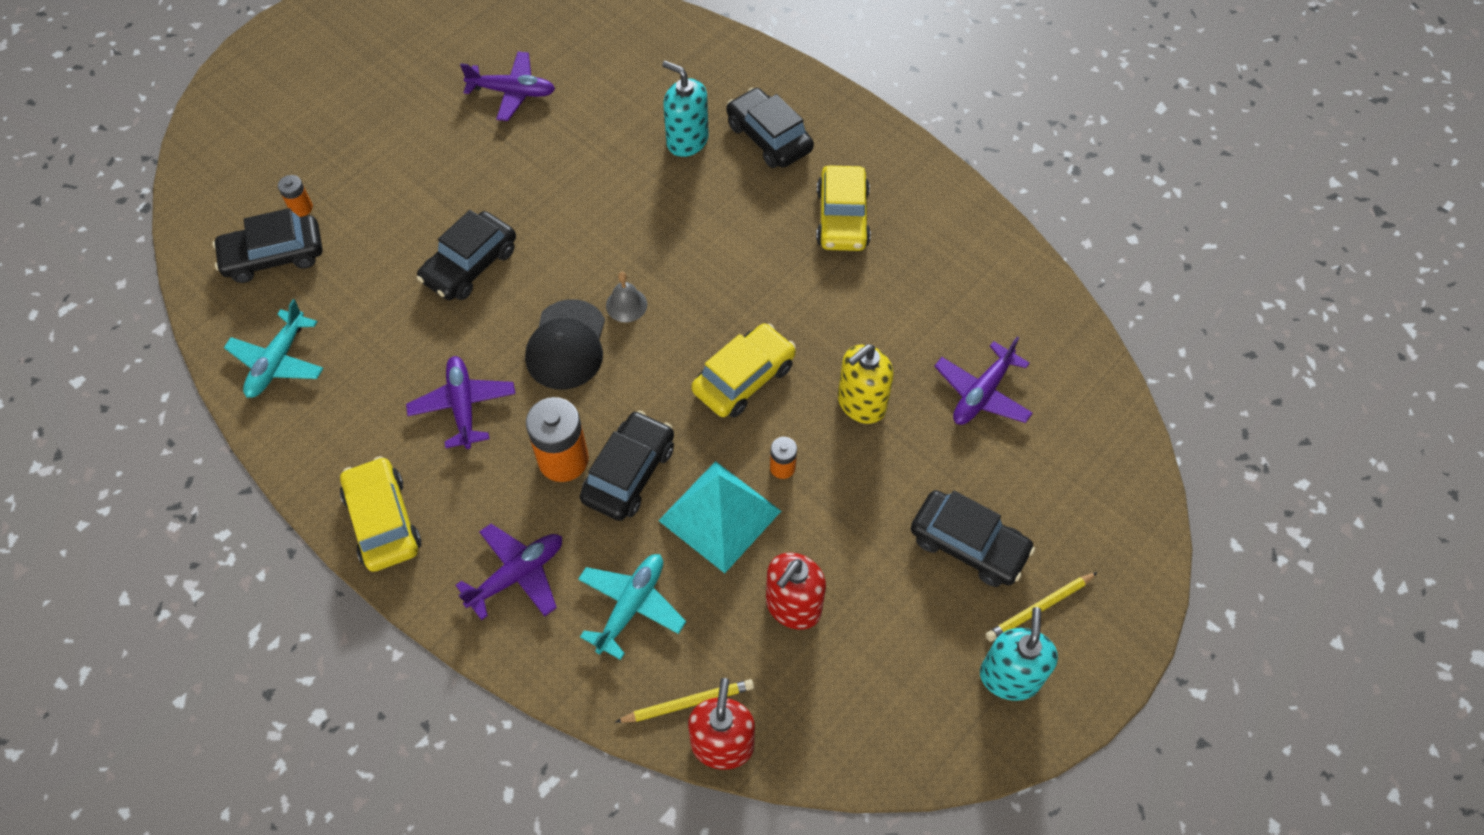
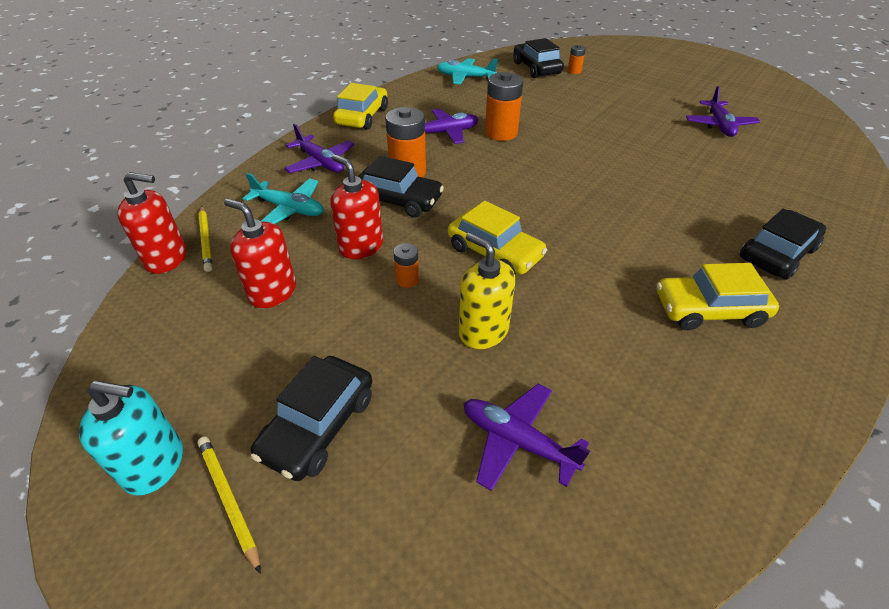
camera: 85 degrees right, 15 degrees down
(383, 521) = (362, 116): yellow car -> yellow car turned 45 degrees counterclockwise
(470, 265) = (557, 124): black car -> none
(479, 336) = (501, 133): none -> orange battery
(566, 345) = (503, 165): black cap -> none
(626, 305) = (548, 188): grey bell -> none
(687, 141) = (735, 206): turquoise soap dispenser -> none
(720, 515) = (361, 246): turquoise pyramid -> red soap dispenser

